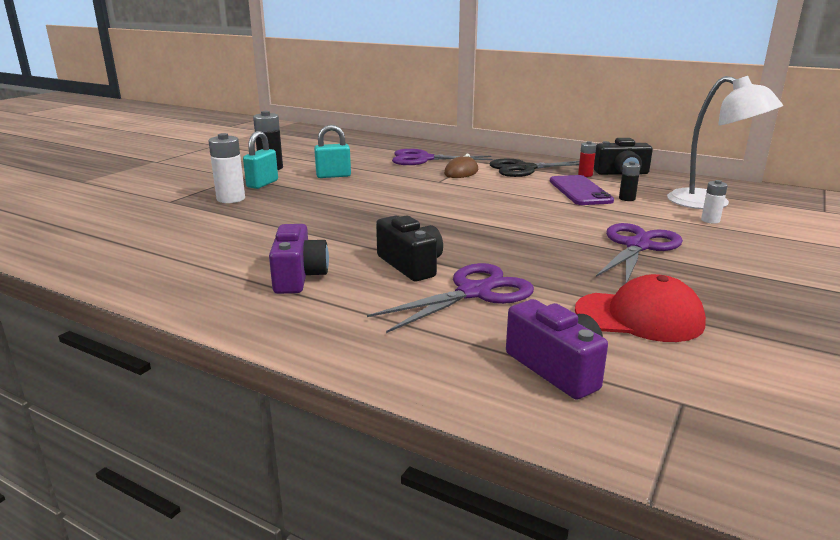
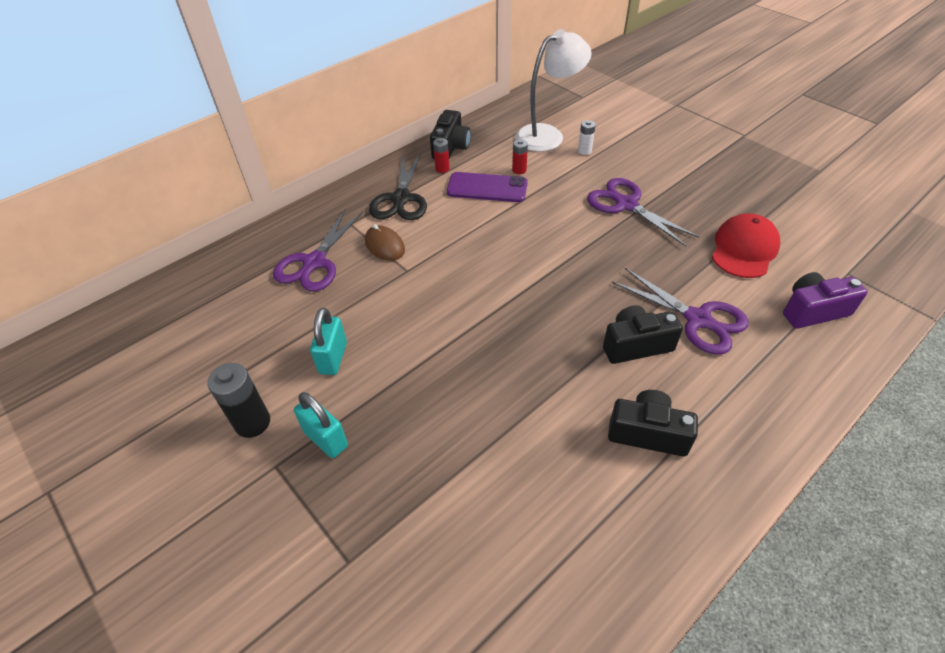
camera: 70 degrees left, 25 degrees up
(231, 199) = (375, 481): white battery -> none
(298, 277) = (647, 433): purple camera -> black camera
(474, 293) = (697, 319): purple scissors -> purple scissors turned 150 degrees clockwise
(627, 198) = (519, 170): black battery -> red battery

